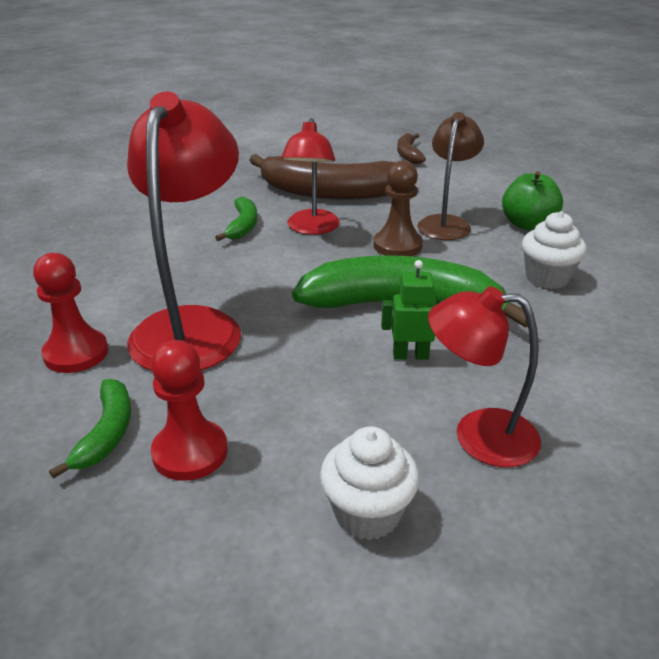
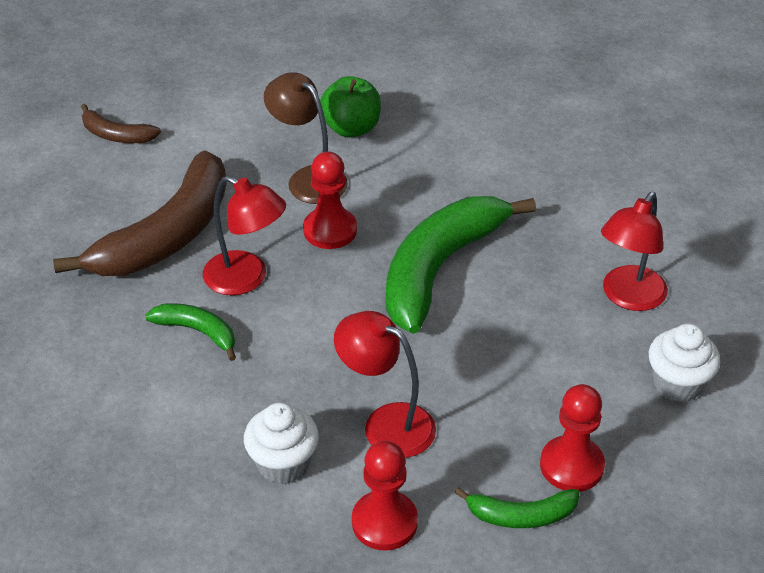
camera: 65 degrees left, 10 degrees up
(107, 433) = (521, 515): green banana -> green banana turned 150 degrees clockwise
(192, 326) = (386, 423): red lamp -> red lamp, size x0.62
(397, 246) = (330, 230): brown pawn -> red pawn
(410, 355) = (515, 294): green robot -> none
(547, 278) = (451, 164): white cupcake -> white cupcake (283, 464)

